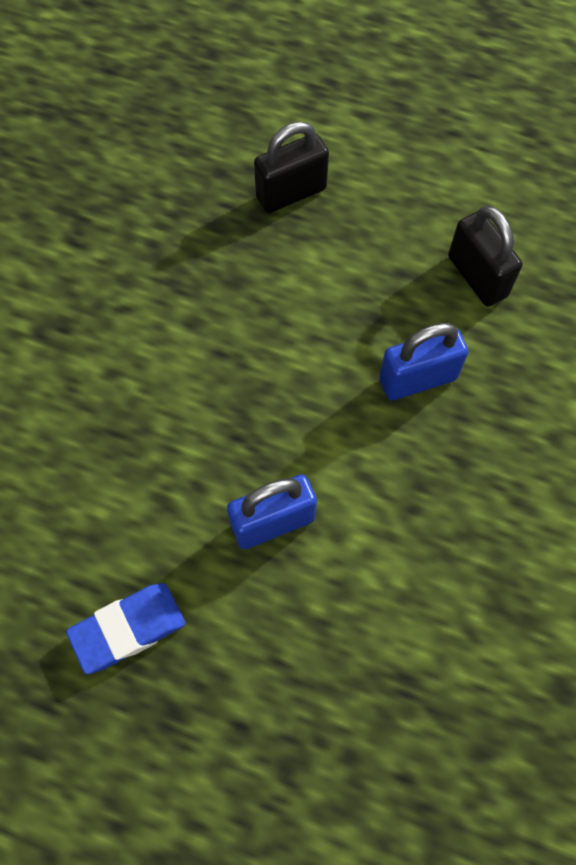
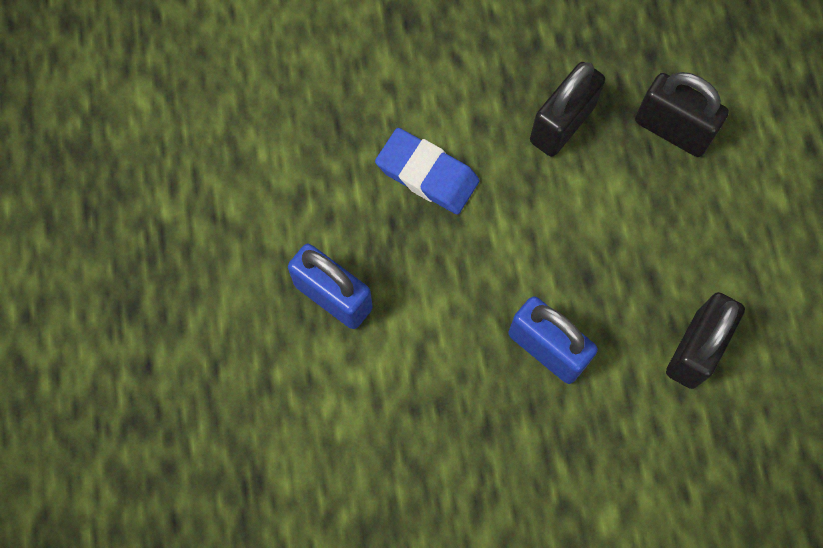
camera: 60 degrees right, 5 degrees up
(128, 629) = (179, 234): blue eraser -> blue eraser (427, 174)
(235, 264) = (562, 124): none -> black padlock

